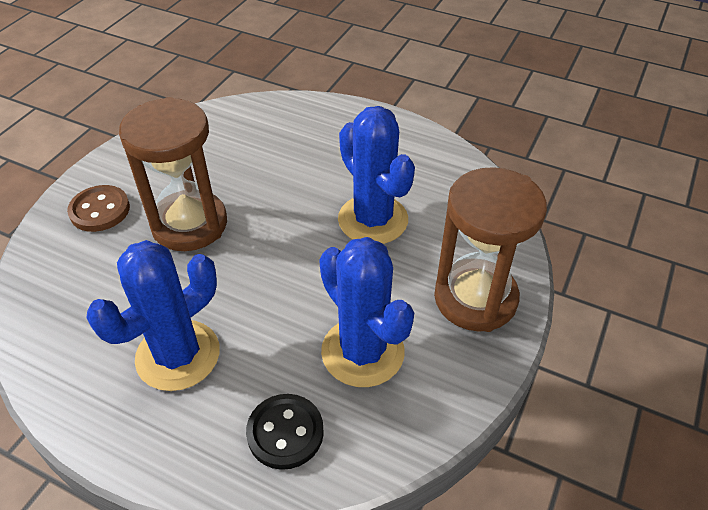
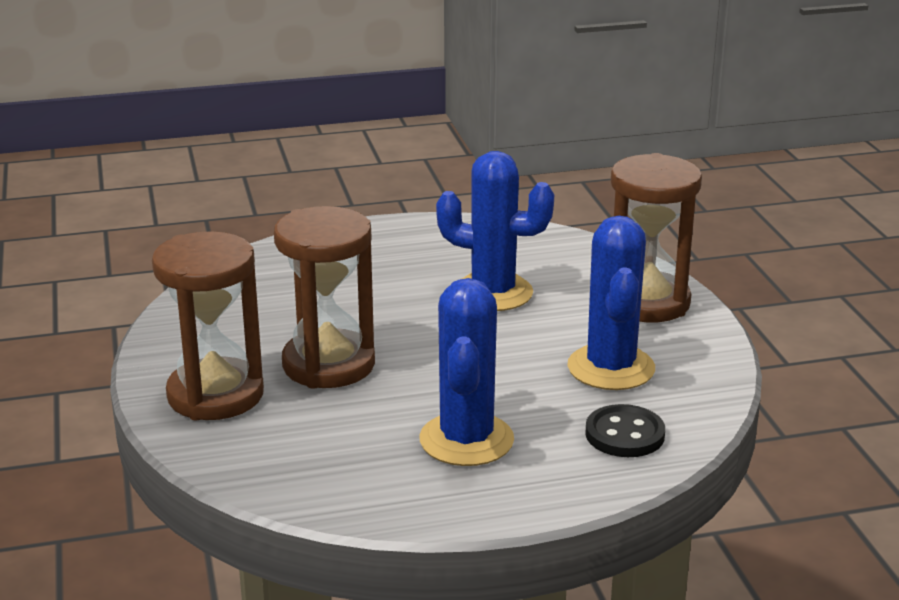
camera: 40 degrees left, 20 degrees down
(100, 210) = (215, 395): brown button -> brown hourglass
(362, 352) = (611, 368): blue cactus -> blue cactus turned 75 degrees clockwise

